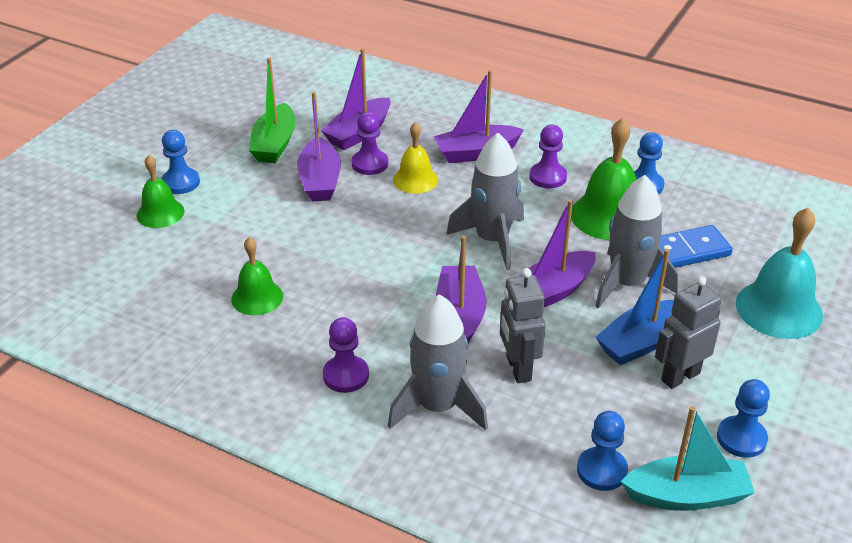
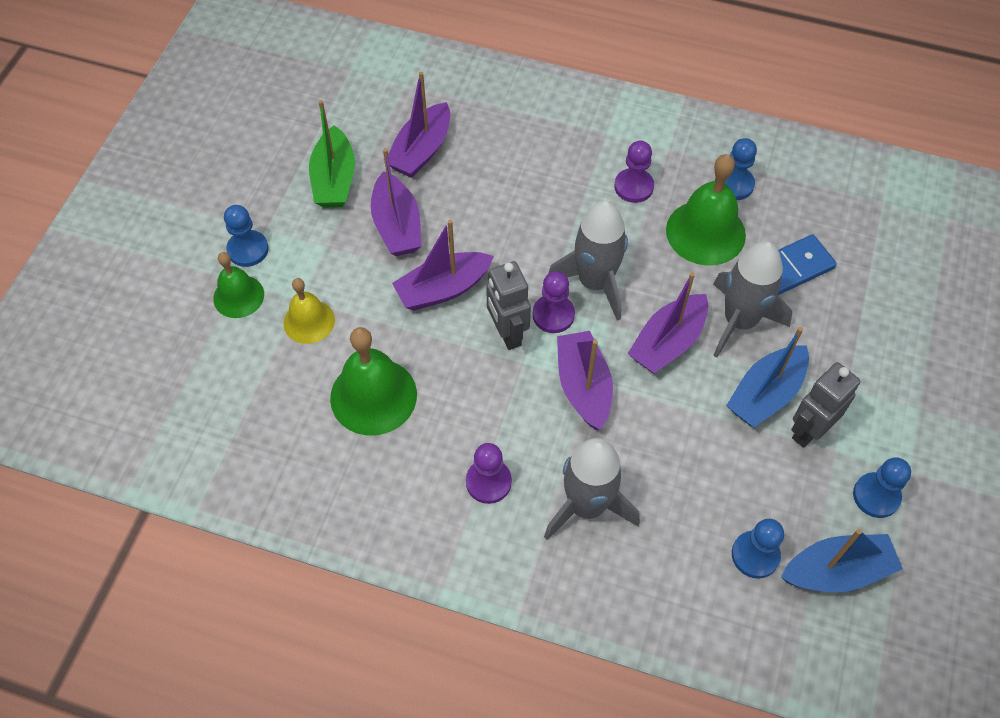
camera: 10 degrees left, 20 degrees up
(257, 297) = (373, 396): green bell -> green bell, size x1.62
(370, 164) = (444, 194): purple pawn -> purple pawn (553, 315)
(415, 179) = (497, 210): yellow bell -> yellow bell (309, 321)
(476, 153) = (552, 162): purple boat -> purple boat (443, 289)
(518, 368) = (654, 446): grey robot -> grey robot (507, 333)
(687, 496) = (837, 571): turquoise boat -> blue boat
(779, 309) = (889, 331): turquoise bell -> none

